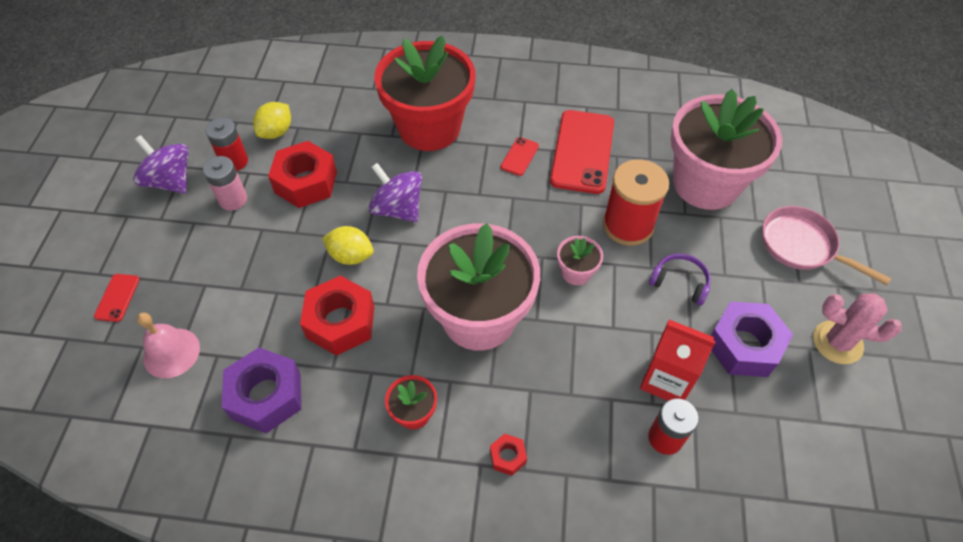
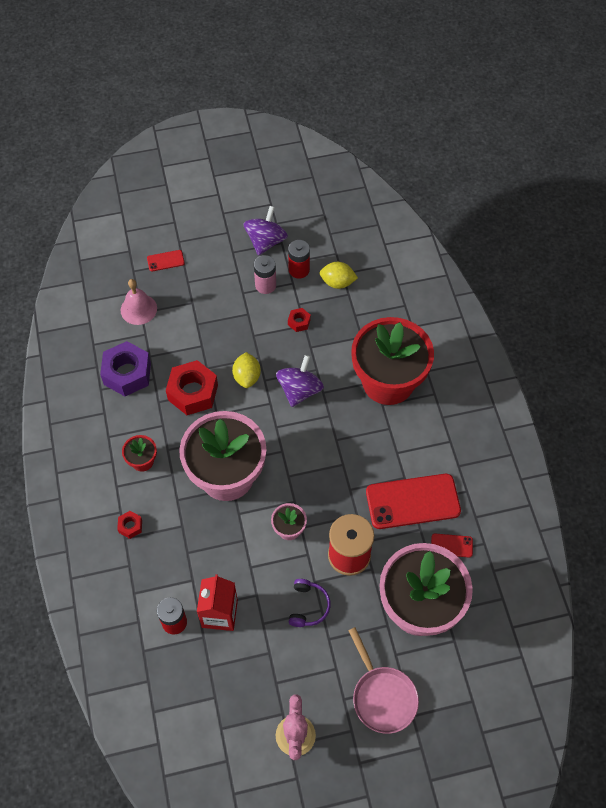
camera: 70 degrees right, 5 degrees up
(306, 182) = (299, 322): red nut -> red nut, size x0.47
(519, 156) = (386, 456): red phone -> red phone (451, 545)
(744, 345) = (267, 664): purple nut -> none
(802, 246) = (382, 696): pink pan -> pink pan turned 135 degrees clockwise

